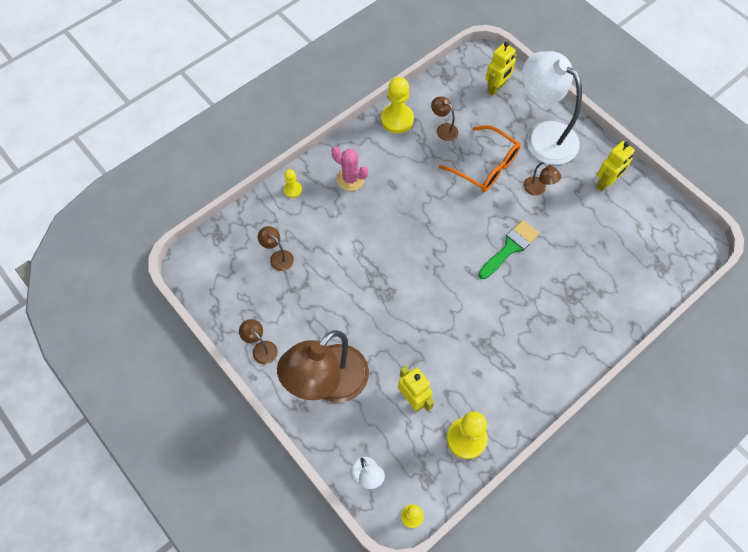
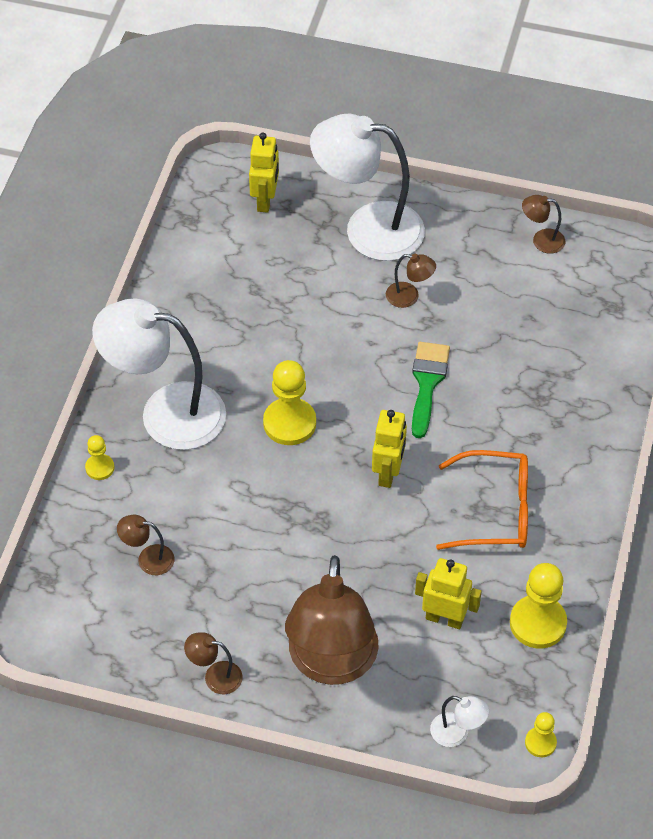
camera: 35 degrees left, 10 degrees down
(350, 179) = (165, 413): pink cactus -> white lamp
(397, 119) = (168, 307): yellow pawn -> yellow pawn (289, 423)
(443, 129) = (237, 287): brown lamp -> brown lamp (541, 240)
(486, 166) = (325, 304): orange glasses -> orange glasses (496, 511)
(606, 183) = (483, 245): yellow robot -> yellow robot (388, 473)

